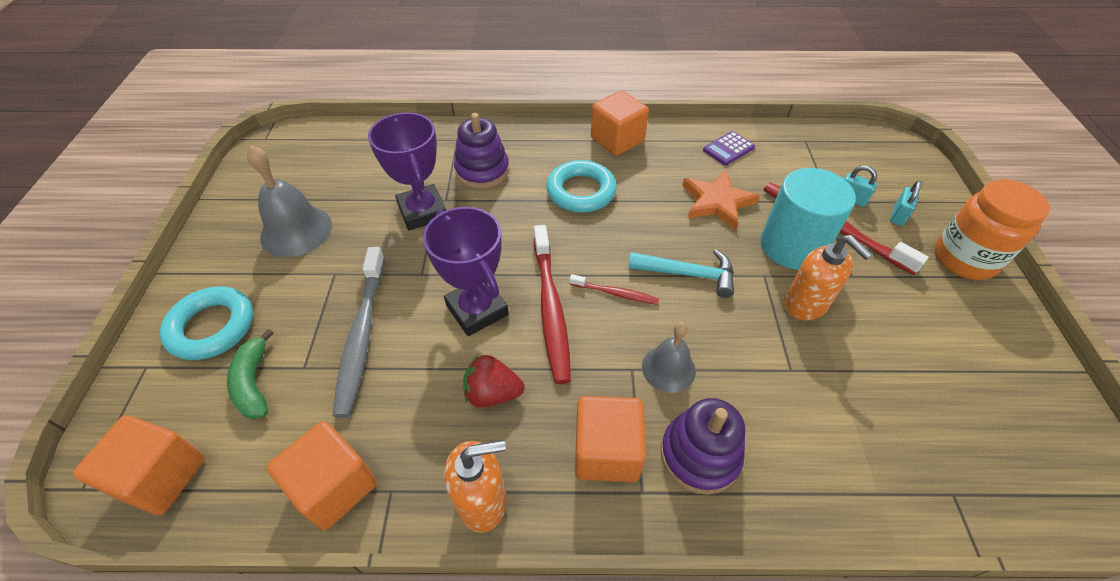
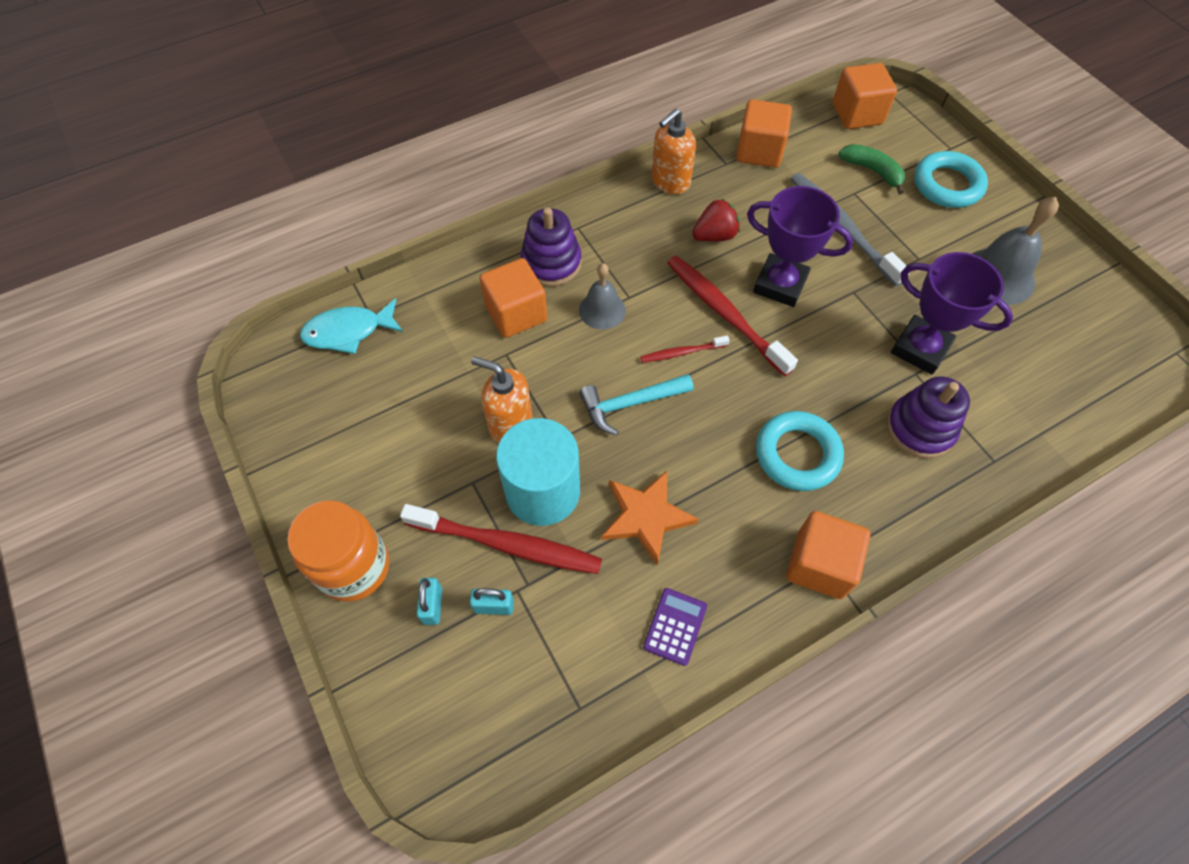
camera: 150 degrees right, 10 degrees up
(606, 451) = (613, 238): orange cube -> orange cube (516, 313)
(984, 485) = (348, 332): none -> turquoise fish

